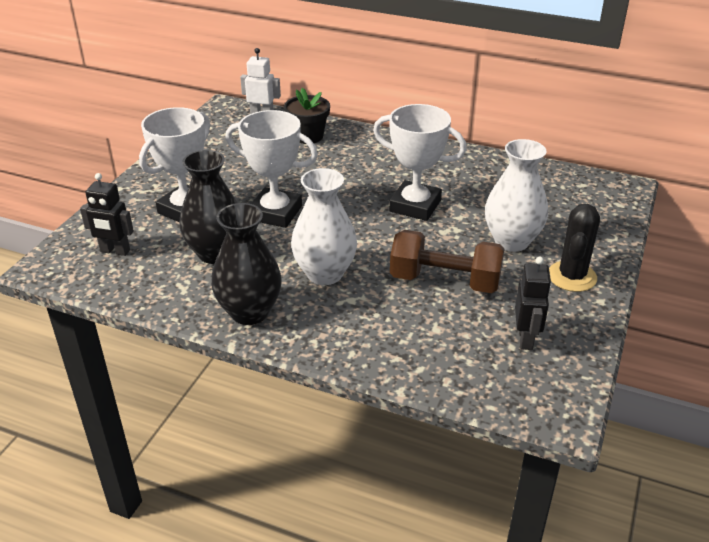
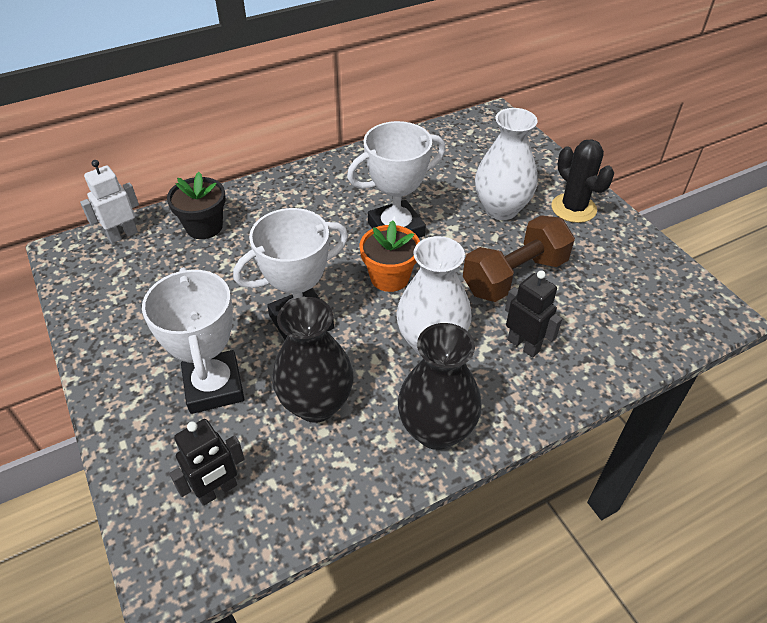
camera: 50 degrees left, 10 degrees up
(363, 226) = (389, 277): none -> orange flower pot
(526, 339) = (624, 278): black robot -> black robot (523, 345)

